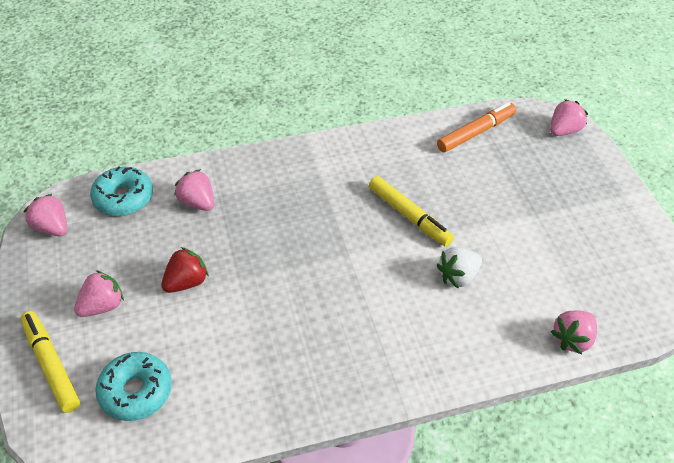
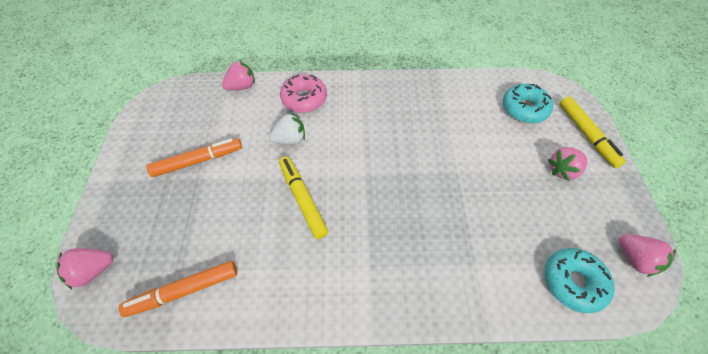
camera: 165 degrees left, 10 degrees up
(186, 282) = (498, 176): red strawberry -> none
(197, 202) = (495, 258): pink strawberry -> none
(470, 338) = (304, 99): none -> pink donut
(550, 231) = (198, 161): none -> orange marker

